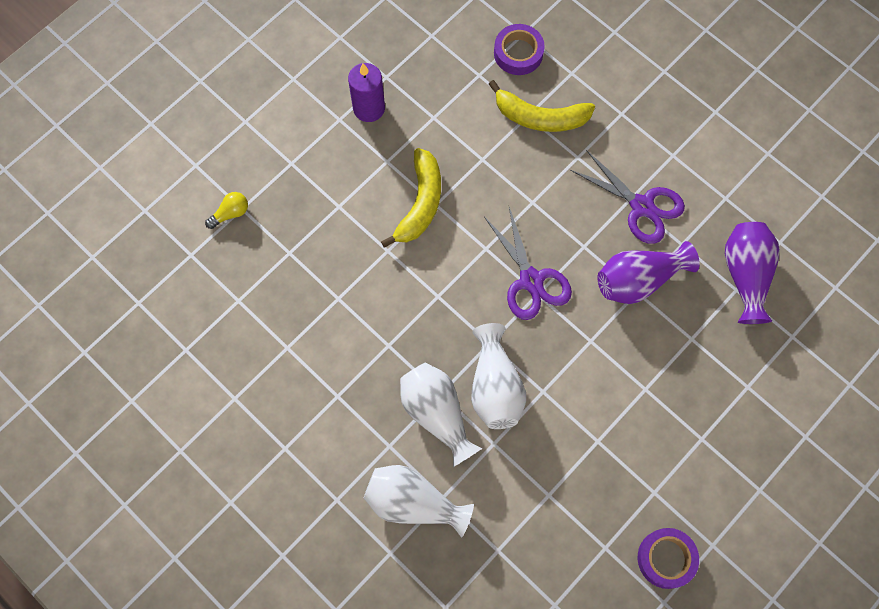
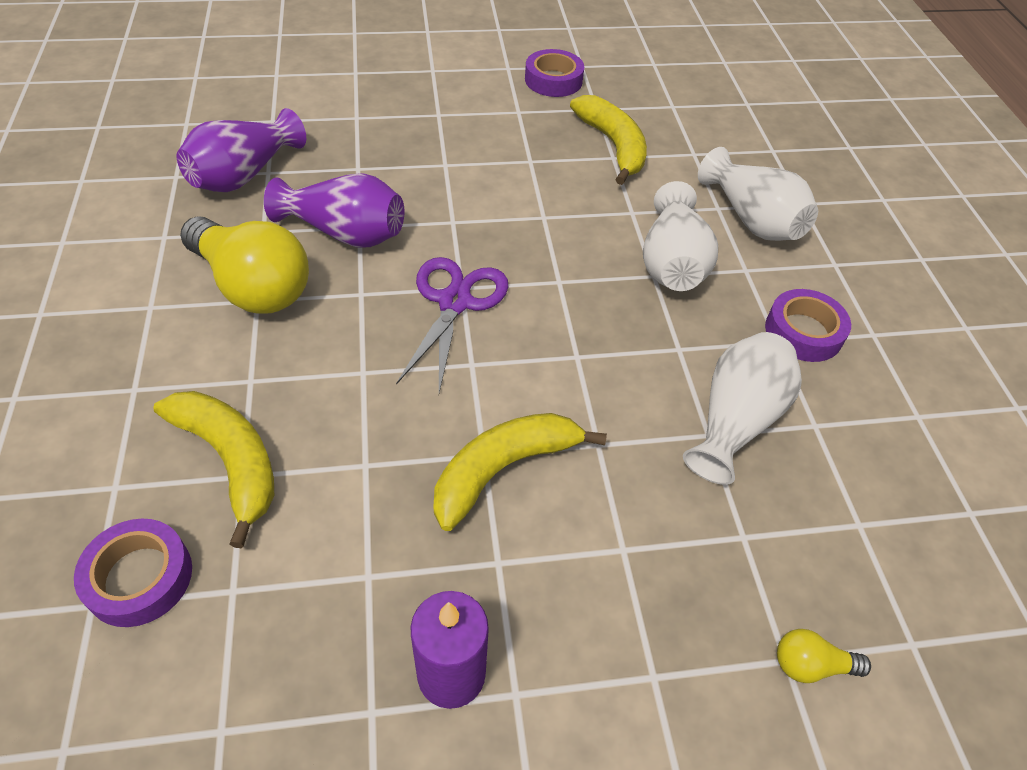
camera: 145 degrees left, 20 degrees down
(326, 416) = (803, 332): none -> purple tape
(495, 386) = (589, 247): white vase -> white vase (735, 420)
(558, 508) = (613, 146): none -> yellow banana
(642, 206) = (253, 286): purple scissors -> yellow light bulb

